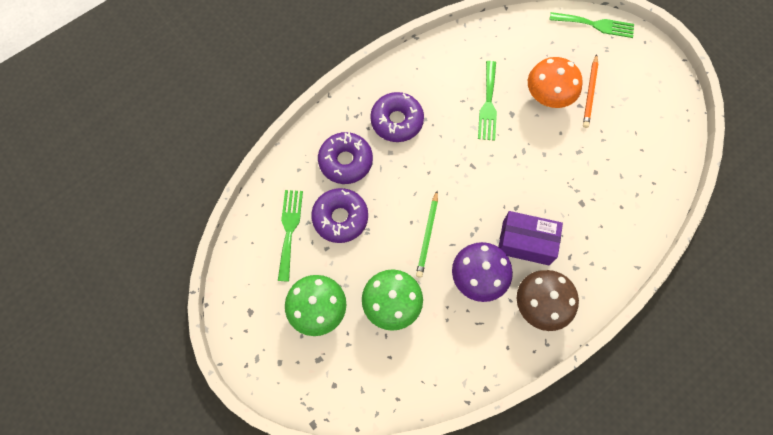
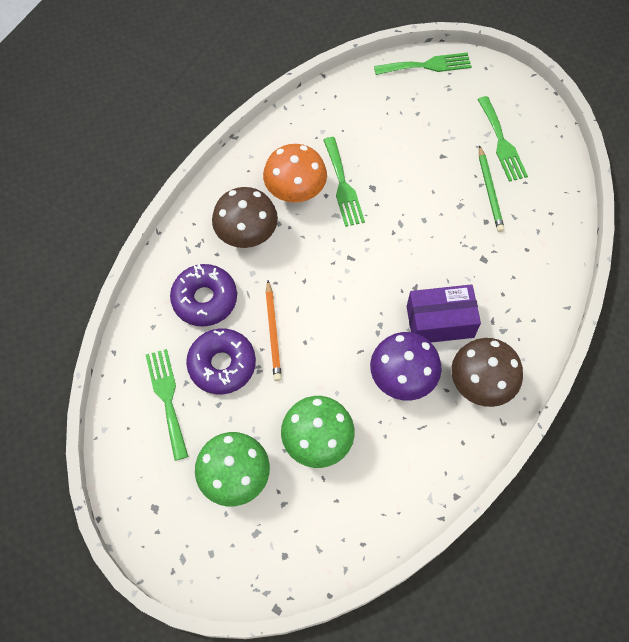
camera: 20 degrees left, 5 degrees down
(397, 121) = (247, 236): purple donut -> brown mushroom
(427, 235) = (328, 350): green pencil -> green pencil (489, 191)
(547, 98) = (405, 159): orange mushroom -> orange mushroom (295, 193)
(590, 93) = (448, 139): orange pencil -> orange pencil (273, 332)
(634, 110) = (501, 143): none -> green fork

